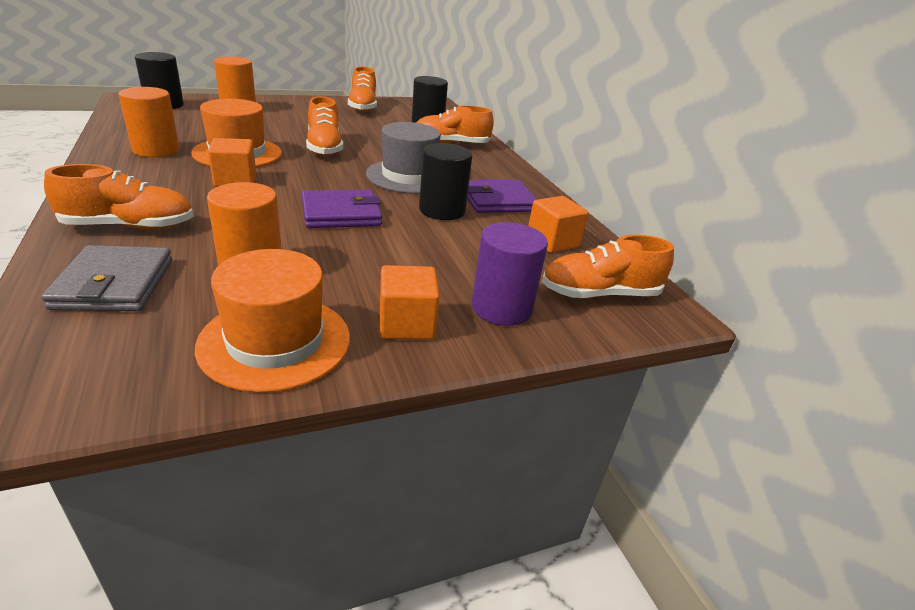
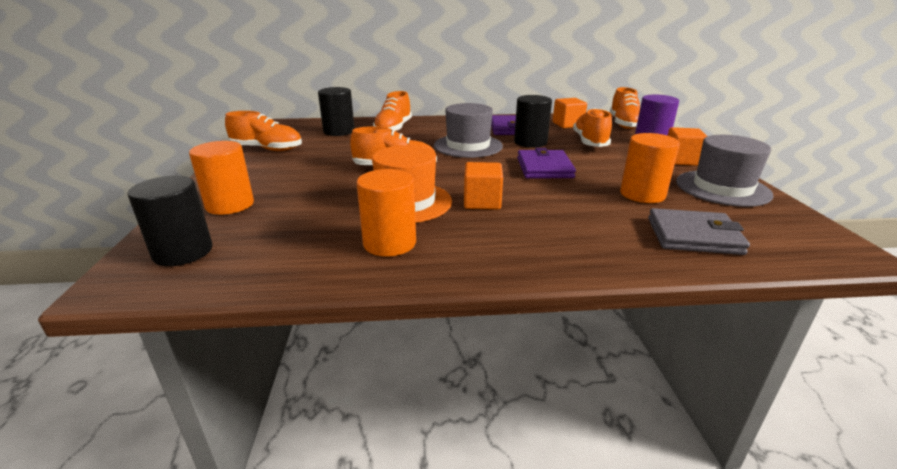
camera: 70 degrees left, 5 degrees down
(129, 226) = (596, 239): orange shoe -> orange shoe (590, 142)
(275, 341) = (722, 188): orange hat -> grey hat

